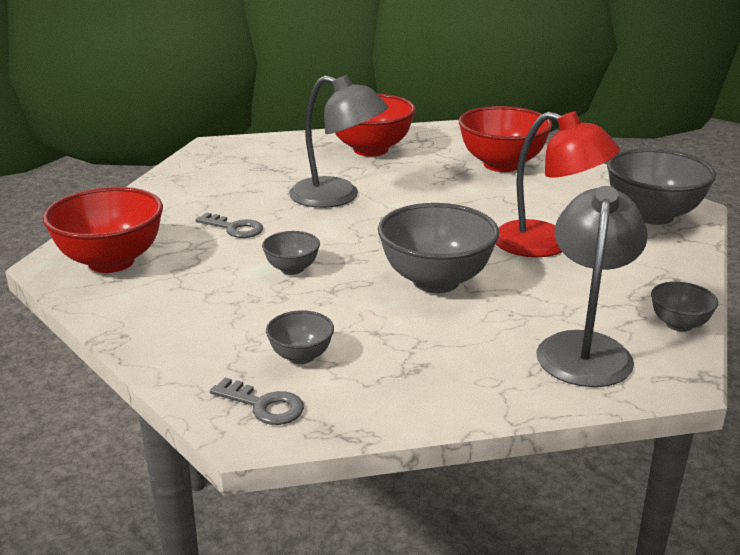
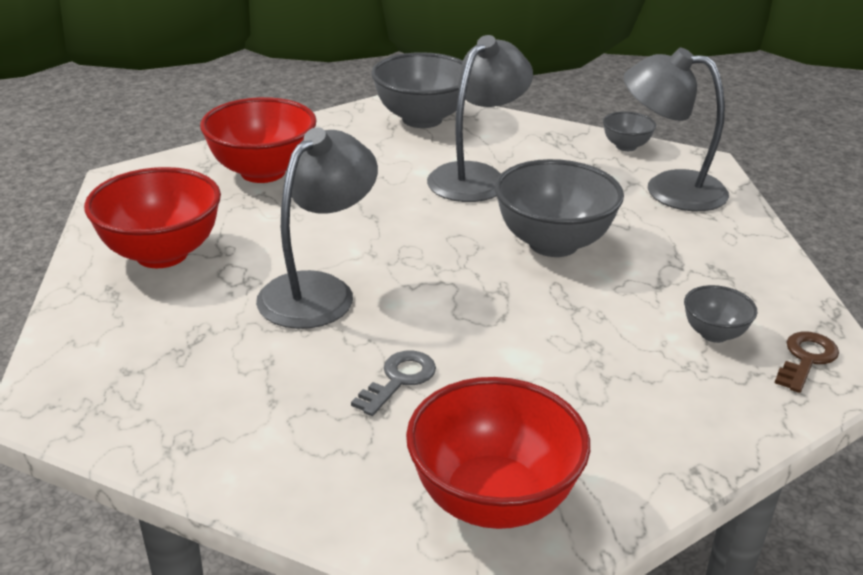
camera: 85 degrees left, 5 degrees up
(264, 405) = (806, 359): grey key -> brown key
(292, 269) = (523, 334): grey bowl -> none
(547, 244) = (476, 176): red lamp -> grey lamp

